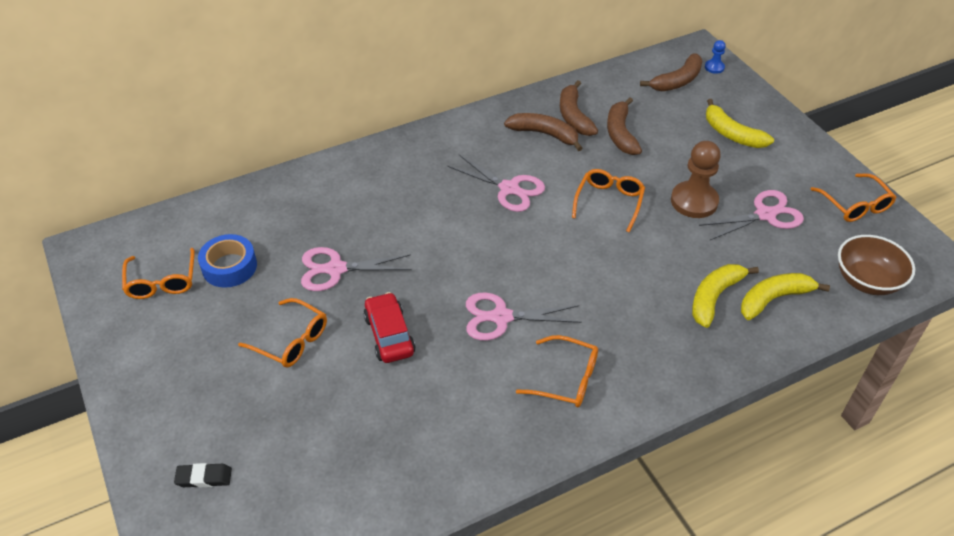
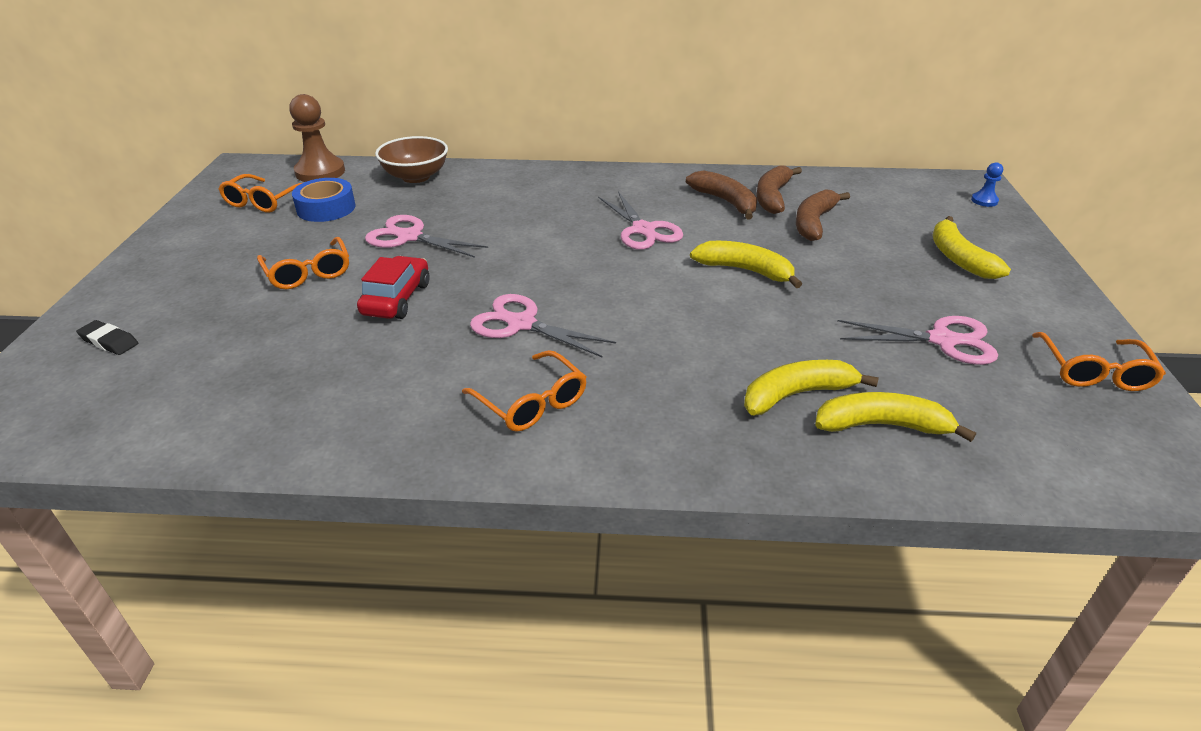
camera: 30 degrees right, 10 degrees down
(609, 201) = (745, 270): orange glasses -> yellow banana
(677, 81) = (925, 200): brown banana -> none
(694, 201) = (853, 300): brown pawn -> brown pawn (320, 172)
(866, 280) = (1051, 456): brown bowl -> brown bowl (416, 177)

